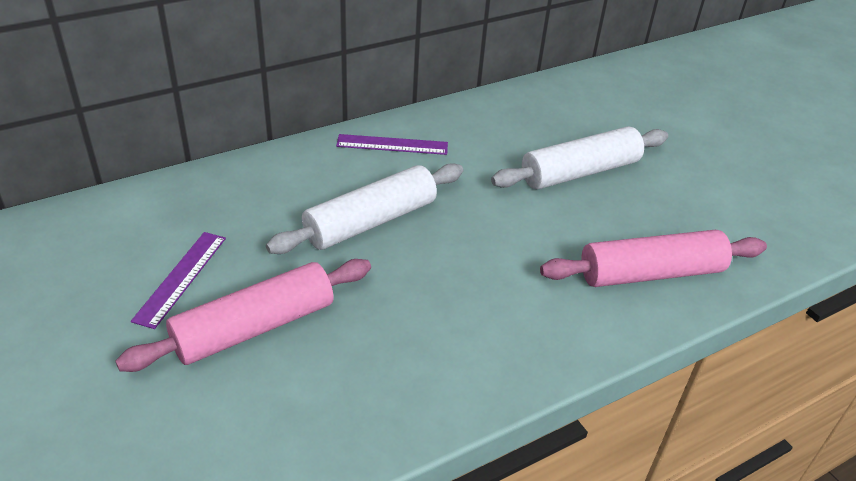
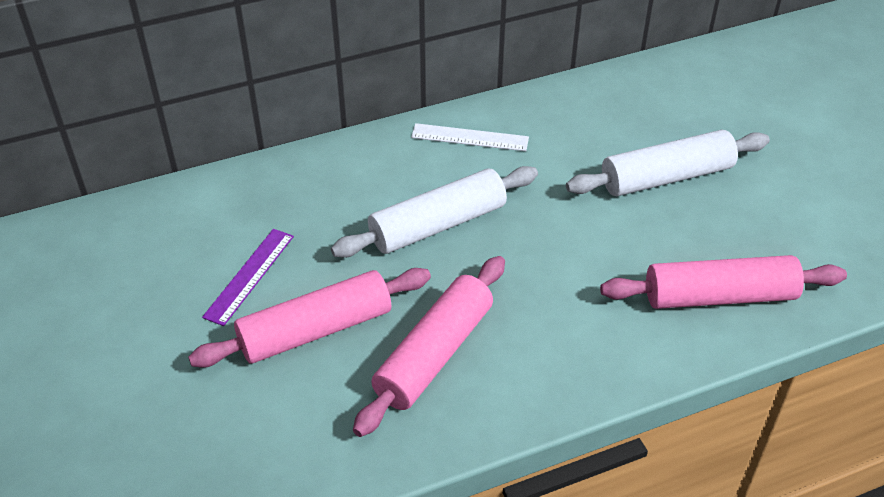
camera: 10 degrees right, 5 degrees up
(381, 344) = (434, 354): none -> pink rolling pin
(392, 145) = (470, 137): purple ruler -> white ruler

